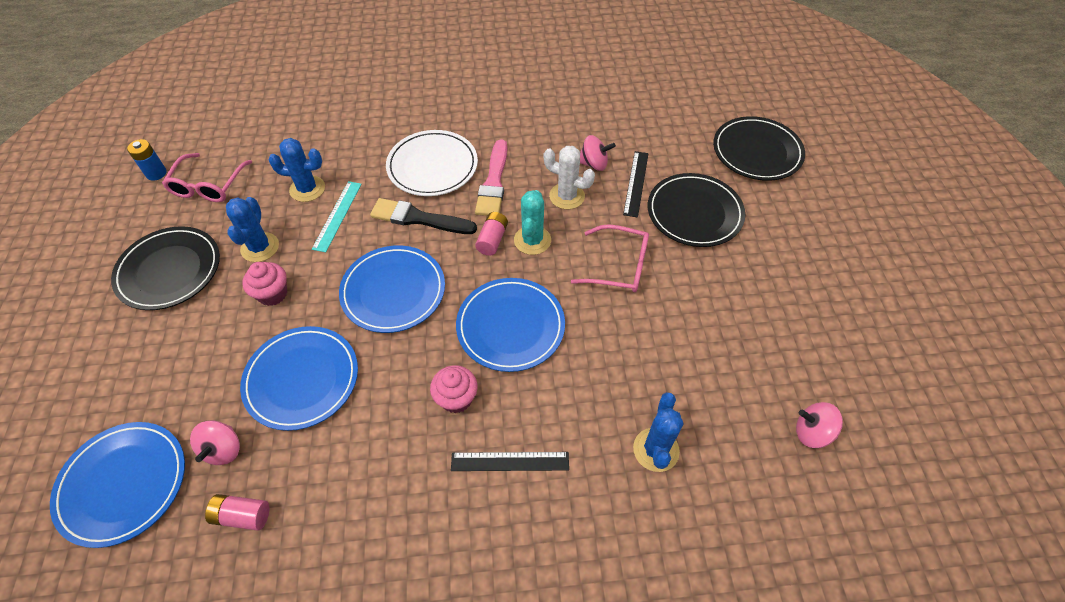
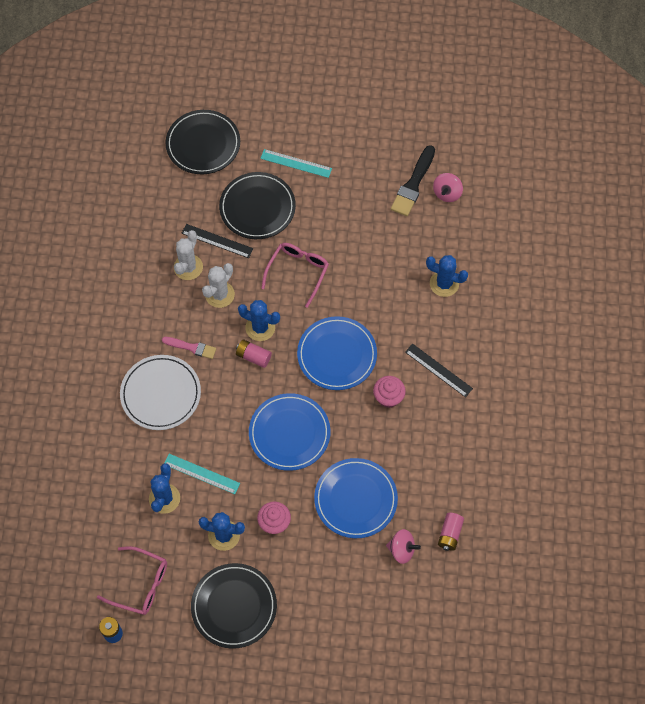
camera: 80 degrees left, 10 degrees up
(123, 484) = (417, 613): blue plate -> none
(418, 218) = (219, 410): black brush -> black brush (413, 184)
(493, 182) = (191, 347): pink brush -> pink brush, size x0.63
(510, 461) = (438, 370): black ruler -> black ruler turned 60 degrees counterclockwise
(532, 240) = (260, 328): turquoise cactus -> blue cactus
(594, 164) = (188, 267): pink spinning top -> white cactus
(773, 241) = (296, 163): none -> turquoise ruler

